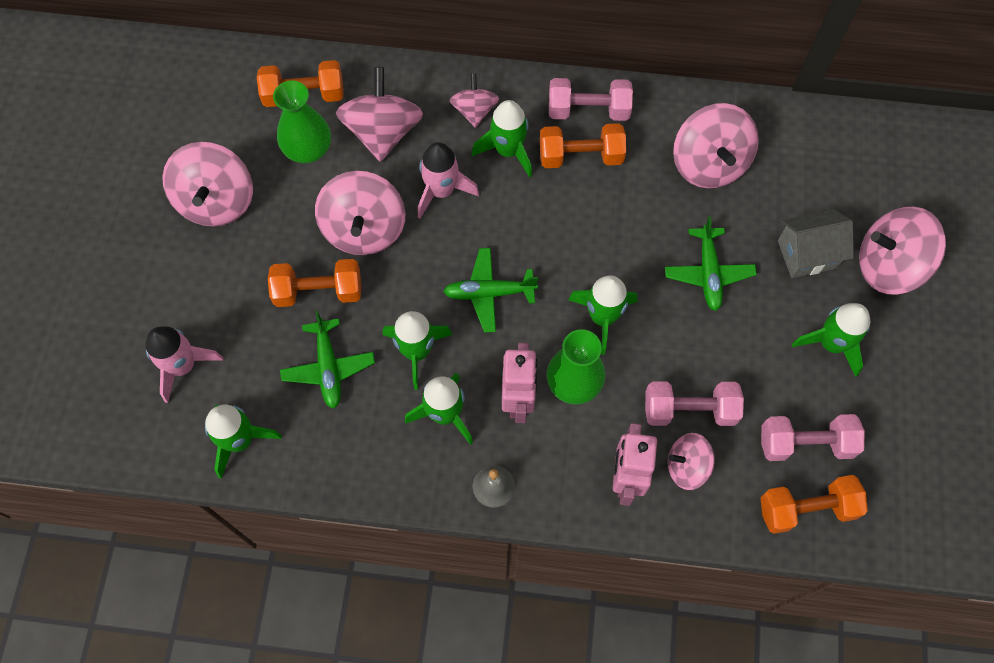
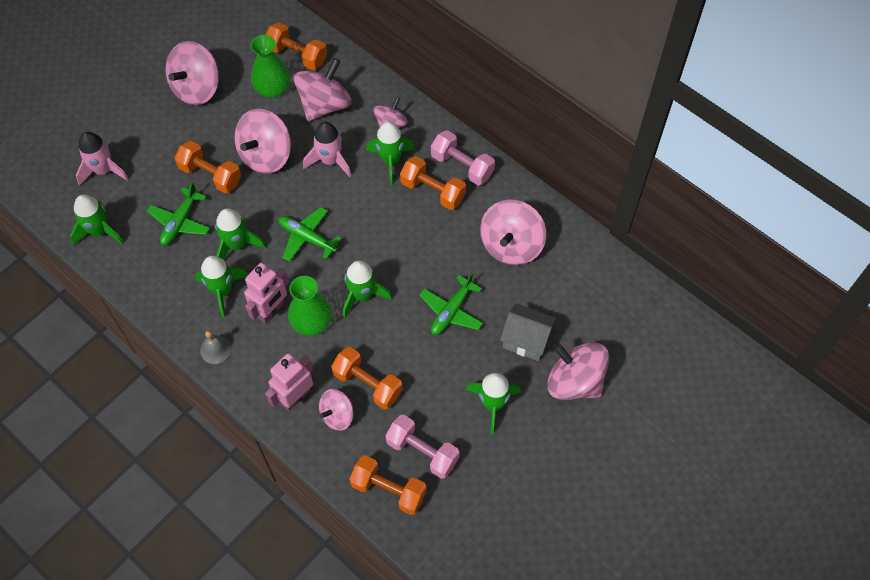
camera: 35 degrees right, 5 degrees down
(687, 466) = (337, 415): pink spinning top -> pink spinning top turned 75 degrees counterclockwise
(689, 410) = (368, 384): pink dumbbell -> orange dumbbell

